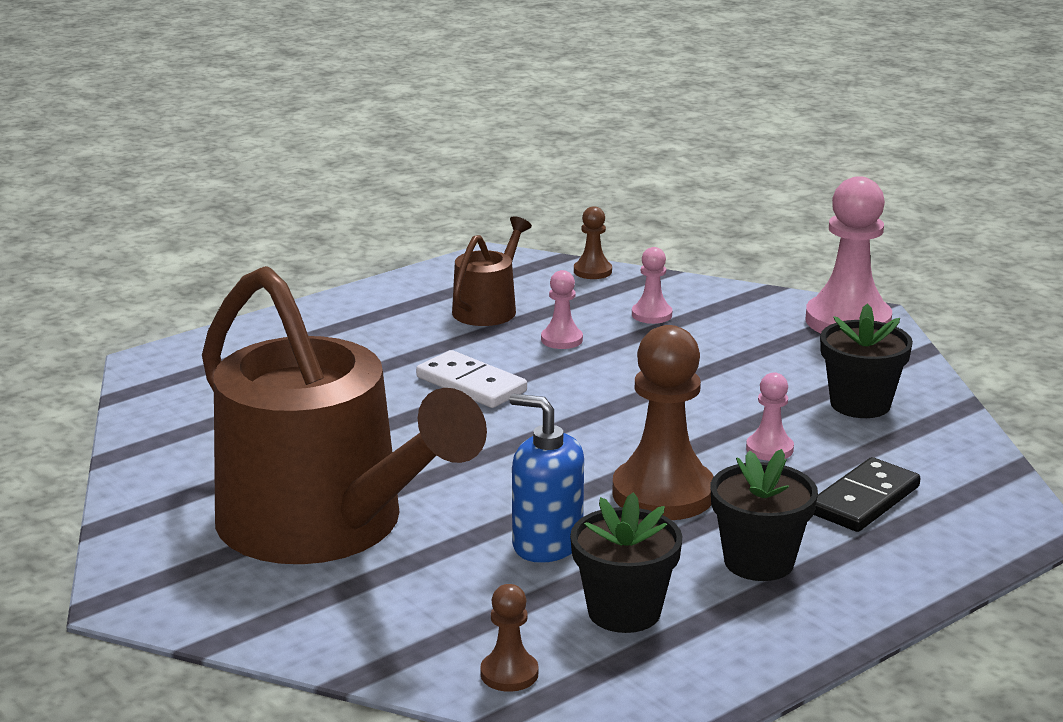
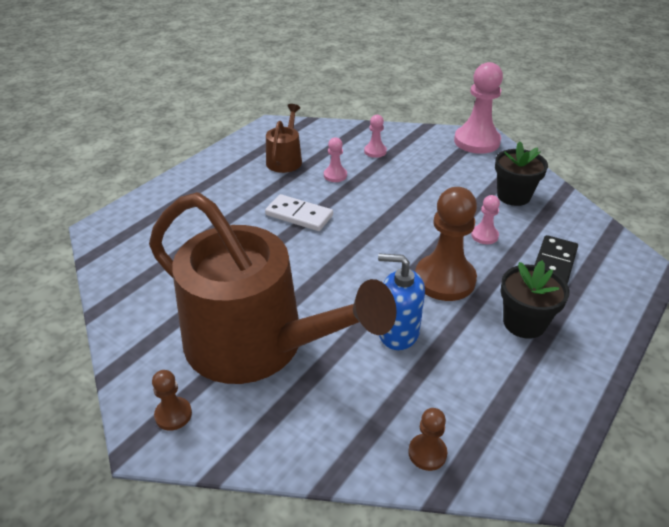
camera: 15 degrees left, 15 degrees up
(592, 271) = (330, 127): brown pawn -> brown pawn (173, 415)
(624, 612) = (470, 381): black flower pot -> none

